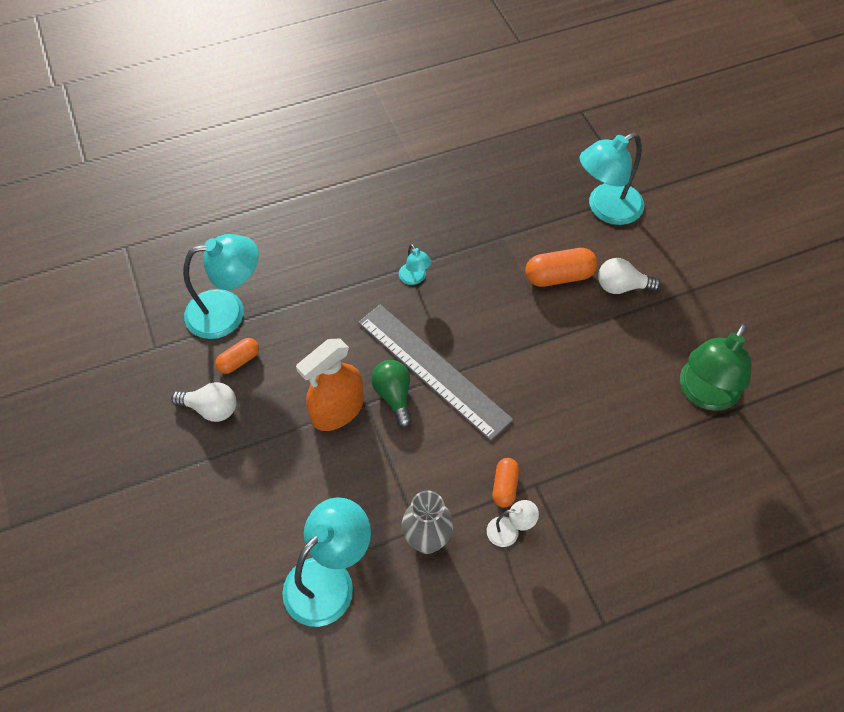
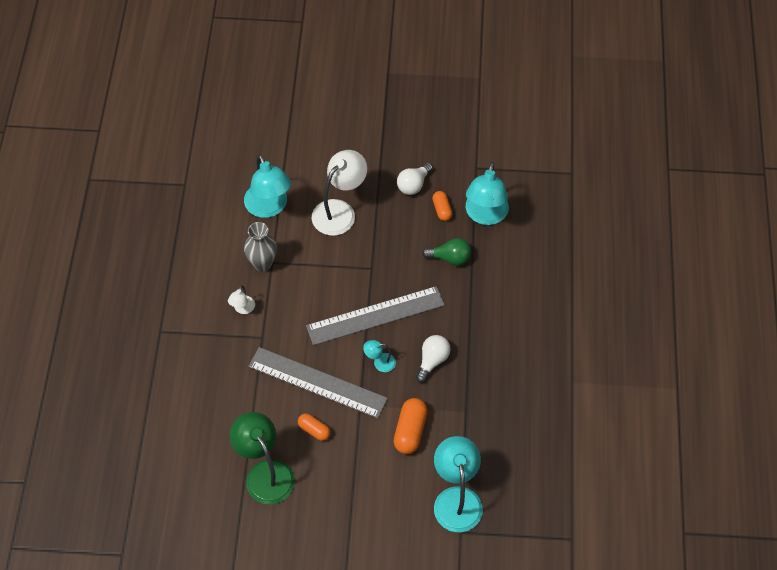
camera: 115 degrees right, 0 degrees up
(293, 481) = (339, 211): none -> white lamp
(337, 410) = (375, 250): orange spray bottle -> none
(394, 396) = (368, 285): green light bulb -> green light bulb (450, 258)
(414, 278) = (456, 336): turquoise lamp -> turquoise lamp (379, 362)
(505, 486) = (271, 319): orange capsule -> orange capsule (314, 430)
(558, 392) = (317, 382): none -> grey ruler
(621, 286) = (379, 469): white light bulb -> white light bulb (432, 361)

